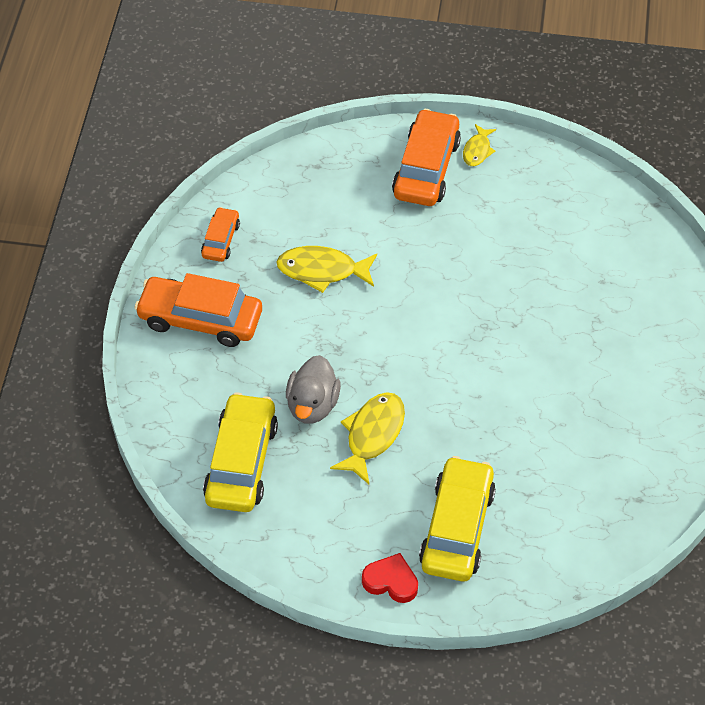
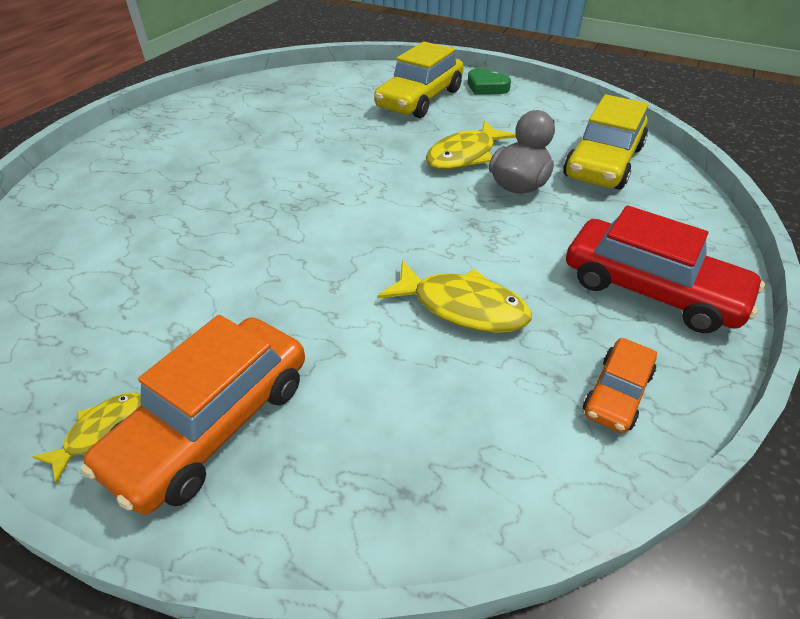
camera: 160 degrees left, 10 degrees down
(200, 319) = (650, 289): orange car -> red car
(391, 581) = (486, 87): red heart -> green heart

